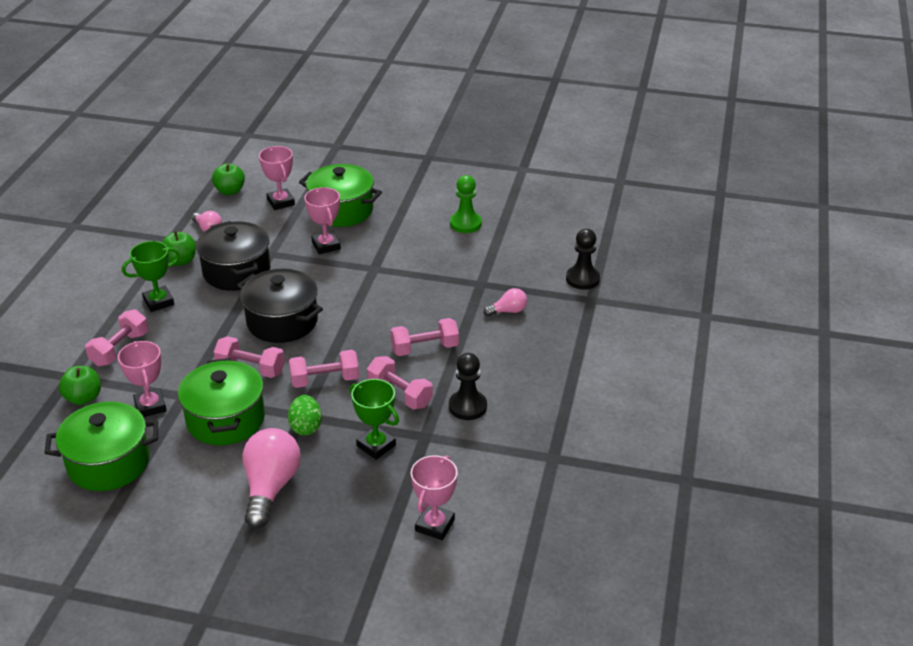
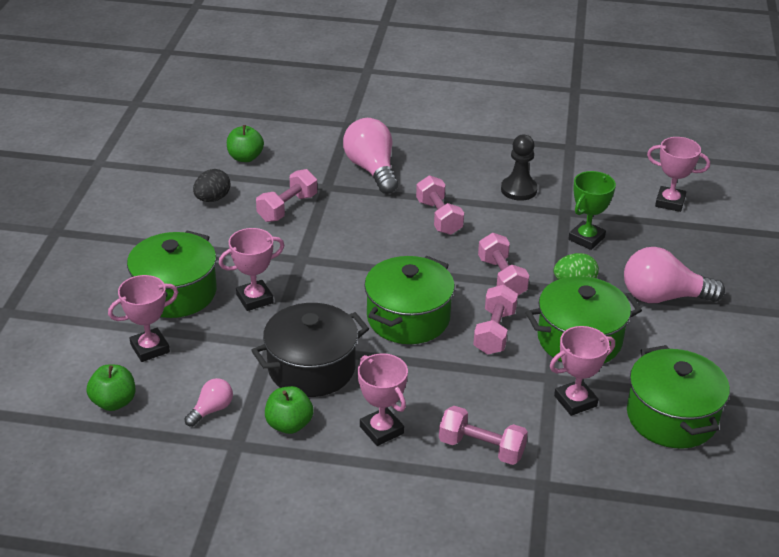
camera: 95 degrees left, 0 degrees up
(83, 398) = (577, 462): green apple -> green apple (245, 157)
(158, 302) = (381, 430): green trophy -> pink trophy
(282, 321) = (408, 318): black pot -> green pot
(400, 394) = (511, 229): pink dumbbell -> pink dumbbell (287, 208)
(465, 224) = (212, 199): green pawn -> black egg
(508, 311) = (372, 170): pink light bulb -> pink light bulb, size x1.97
(582, 279) = (315, 128): black pawn -> none

